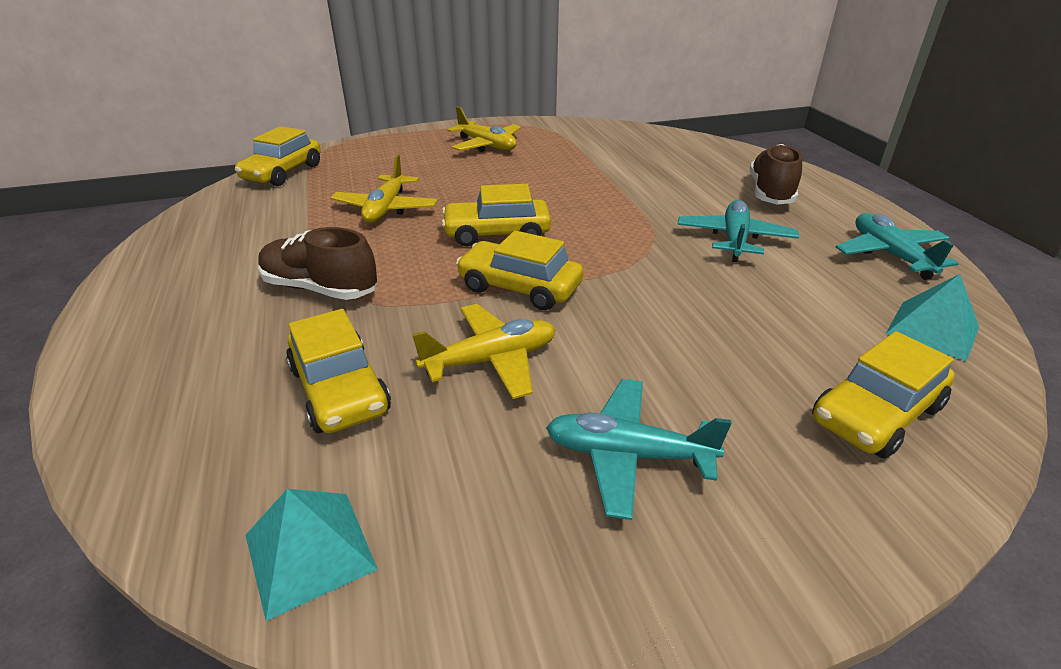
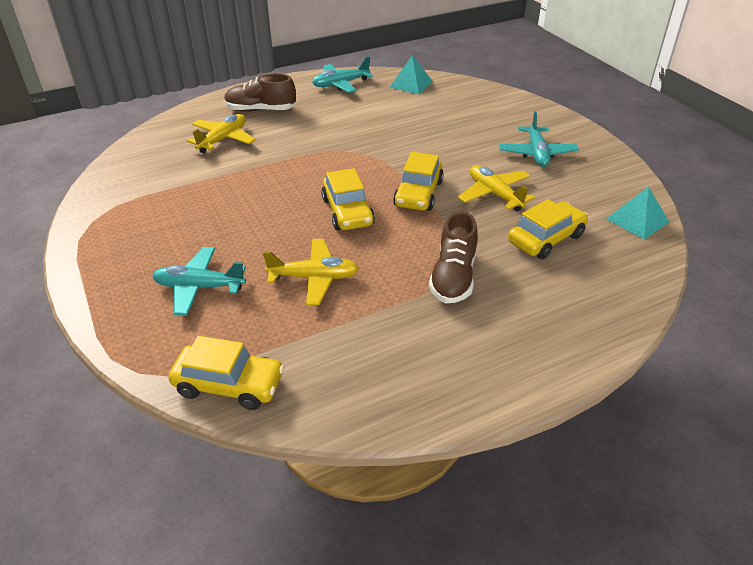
camera: 100 degrees left, 5 degrees up
(487, 145) = (151, 244): yellow plane -> yellow plane (223, 139)
(734, 239) = (333, 124): turquoise plane -> turquoise plane (199, 287)
(876, 414) = (479, 102): yellow car -> none

